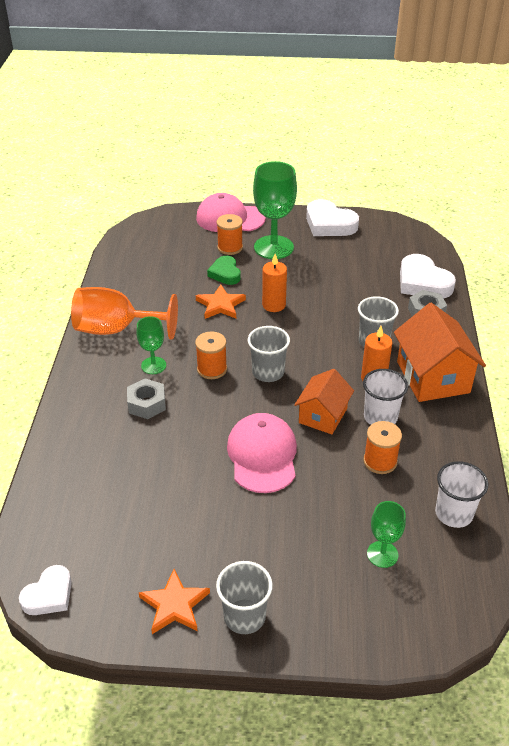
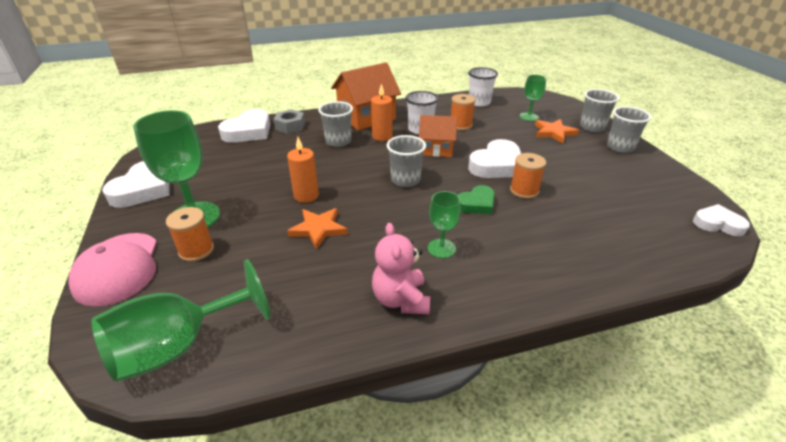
camera: 110 degrees left, 5 degrees down
(116, 330) = (401, 300): orange goblet -> pink teddy bear
(143, 241) = (178, 346): none -> green goblet
(147, 404) = (496, 236): grey nut -> none
(174, 605) = (647, 171): orange star -> orange star (554, 133)
(212, 369) = (421, 210): orange spool -> orange spool (524, 190)
(225, 273) = (255, 240): green heart -> green heart (476, 204)
(262, 455) = (496, 165): pink cap -> white heart
(317, 620) = (592, 127): none -> grey cup

